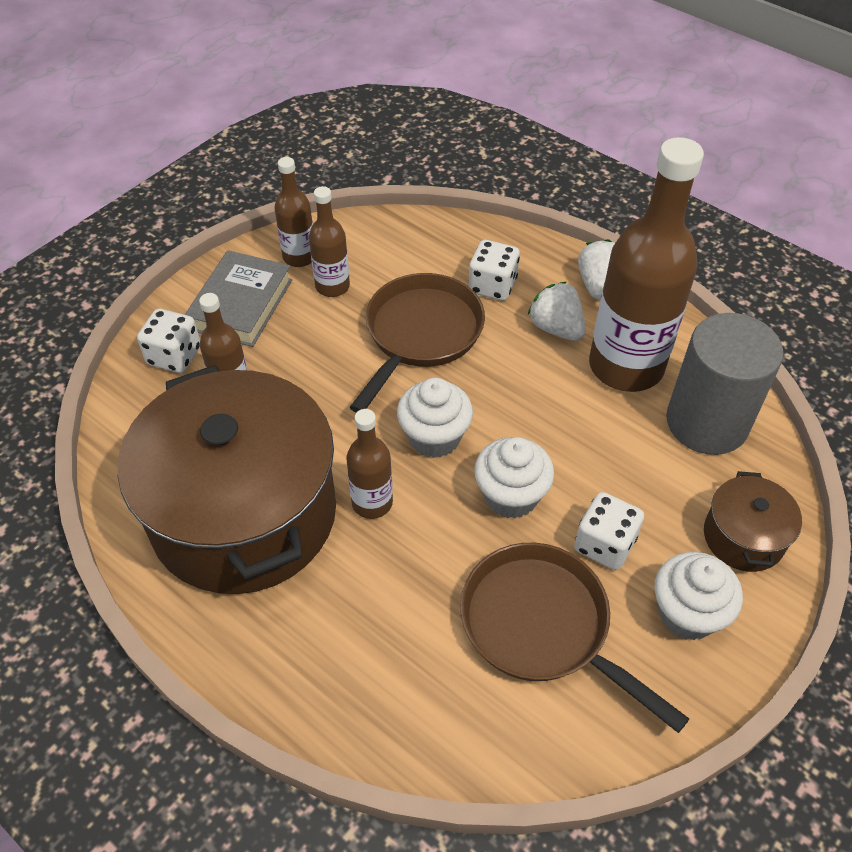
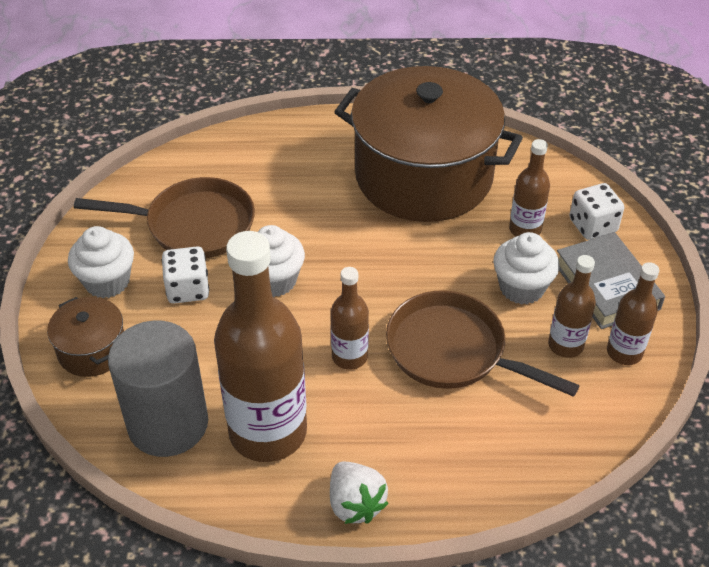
camera: 140 degrees right, 5 degrees down
(372, 502) = (357, 225): brown bottle -> brown bottle (349, 357)
(420, 334) = (453, 351): brown pan -> brown pan turned 135 degrees clockwise
(434, 437) = (361, 284): white cupcake -> white cupcake (521, 288)
(492, 286) = (445, 435): white dice -> none
(556, 328) = (354, 430): white strawberry -> none

